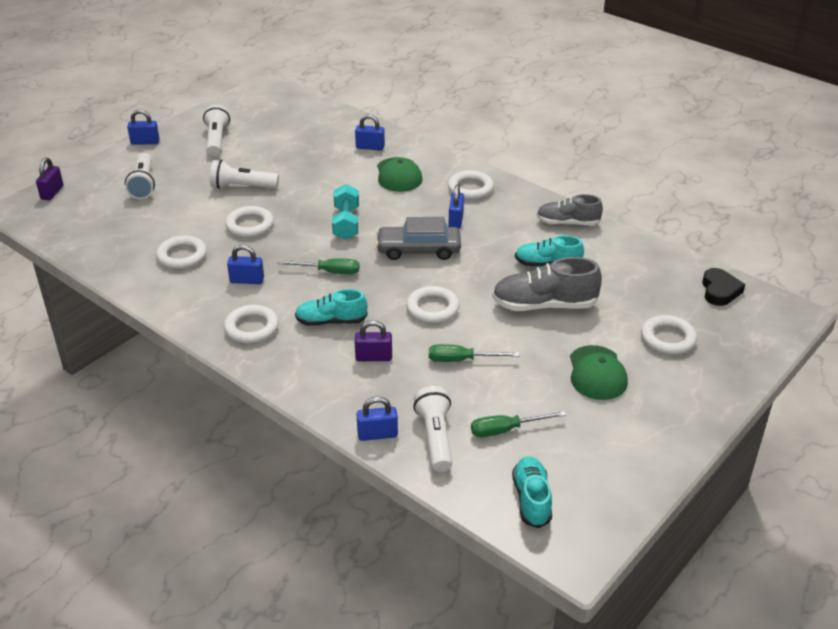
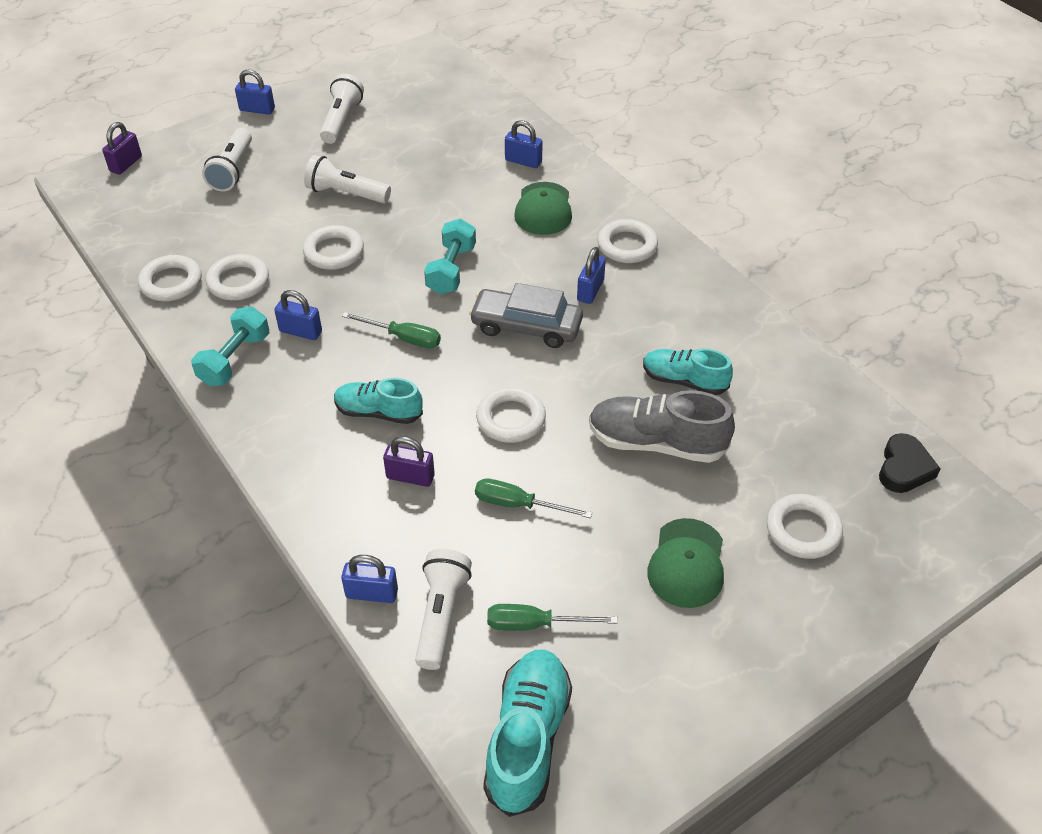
camera: 15 degrees right, 10 degrees up
(202, 307) = (235, 359): none -> turquoise dumbbell
(251, 328) = (280, 402): white ring -> white ring (171, 282)
(531, 499) = (528, 739): turquoise shoe -> turquoise shoe, size x1.50
(567, 223) = (735, 321): grey shoe -> none

